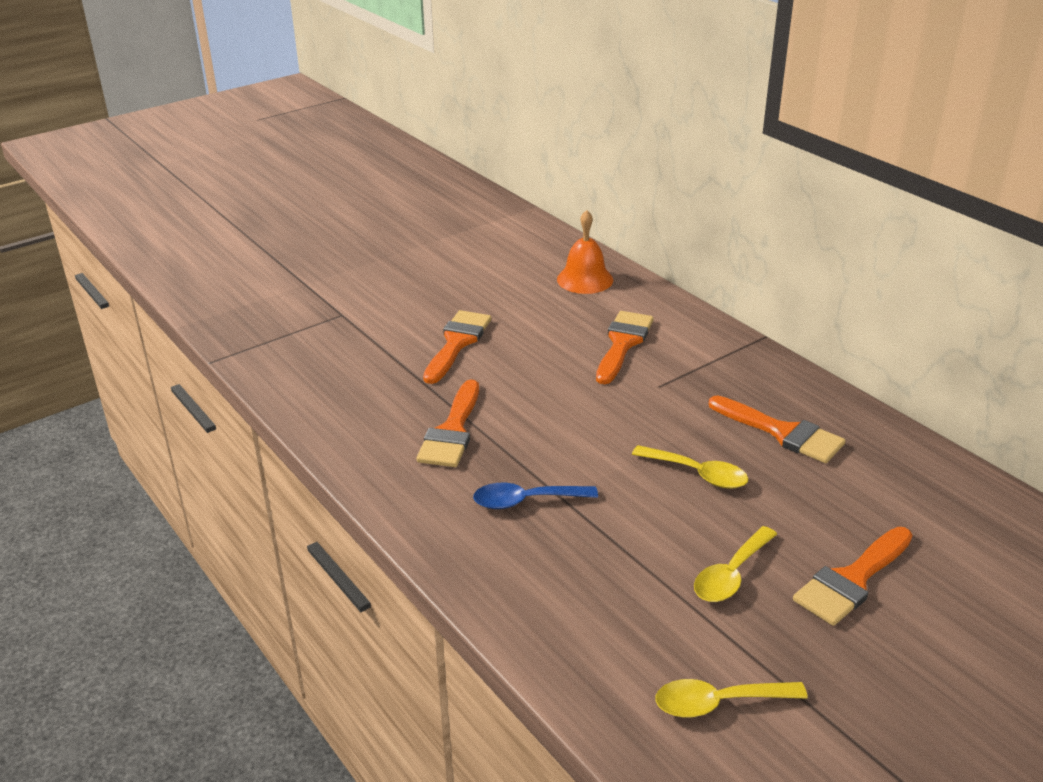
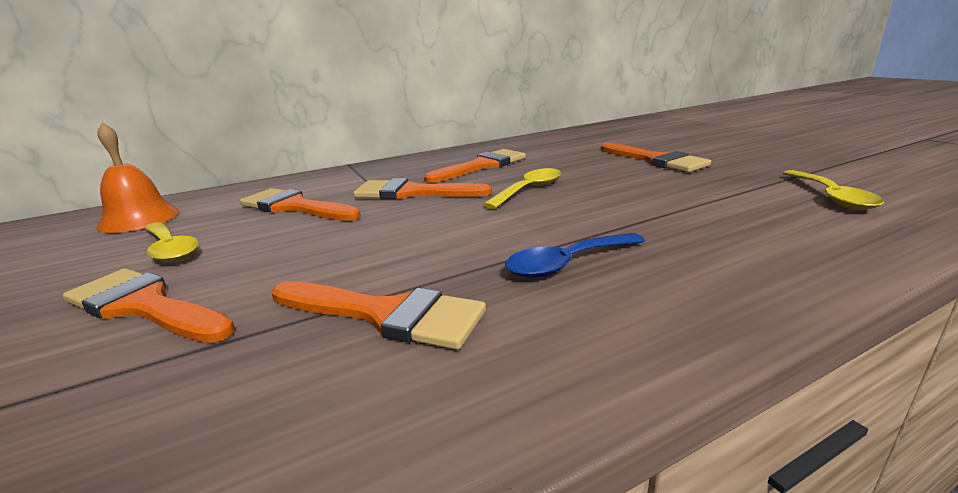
camera: 80 degrees left, 10 degrees down
(526, 501) = (567, 263): blue spoon -> blue spoon turned 60 degrees clockwise
(673, 400) = (412, 193): none -> orange brush
(731, 574) = (665, 186): yellow spoon -> yellow spoon (170, 249)

